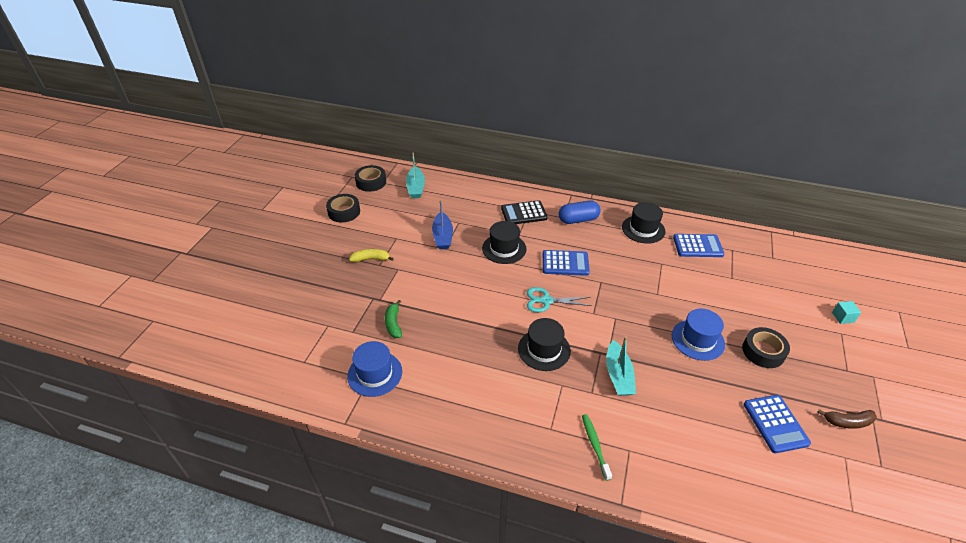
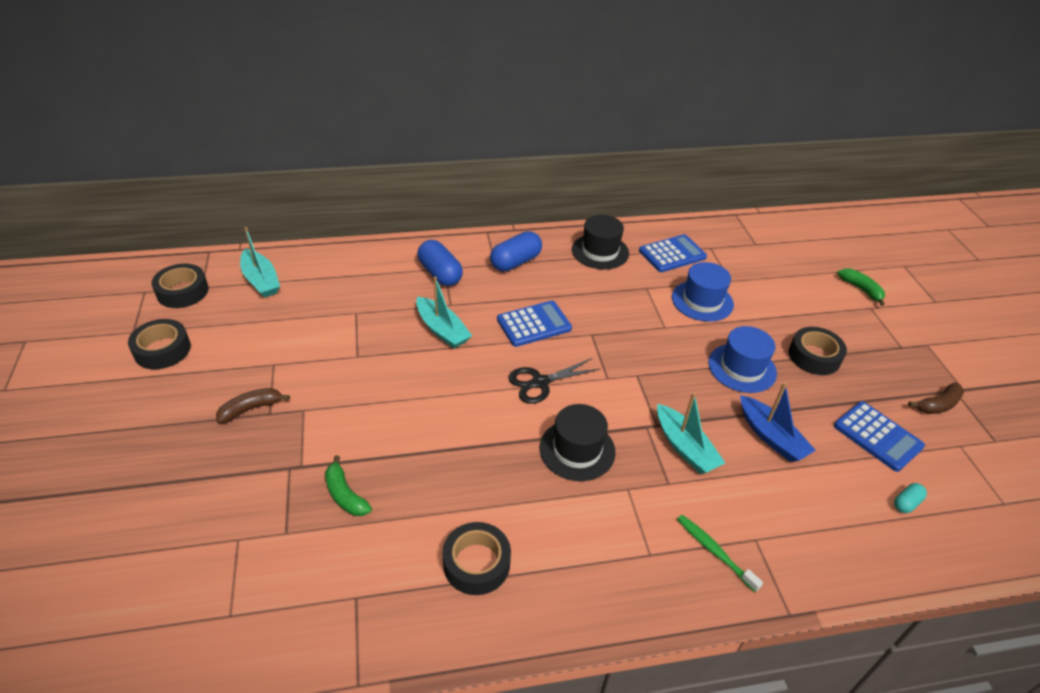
camera: 30 degrees left, 0 degrees up
(371, 259) = (251, 409): yellow banana -> brown banana
(375, 373) = (360, 584): blue hat -> blue hat (702, 301)
(443, 236) = (344, 339): blue boat -> blue boat (771, 437)
(443, 389) = (476, 563): none -> black tape
(504, 249) = (442, 330): black hat -> turquoise boat
(523, 213) = (440, 274): black calculator -> blue capsule
(546, 301) = (540, 382): turquoise scissors -> black scissors
(765, 476) = (906, 503): none -> turquoise capsule
(843, 317) = (861, 289): turquoise cube -> green banana

